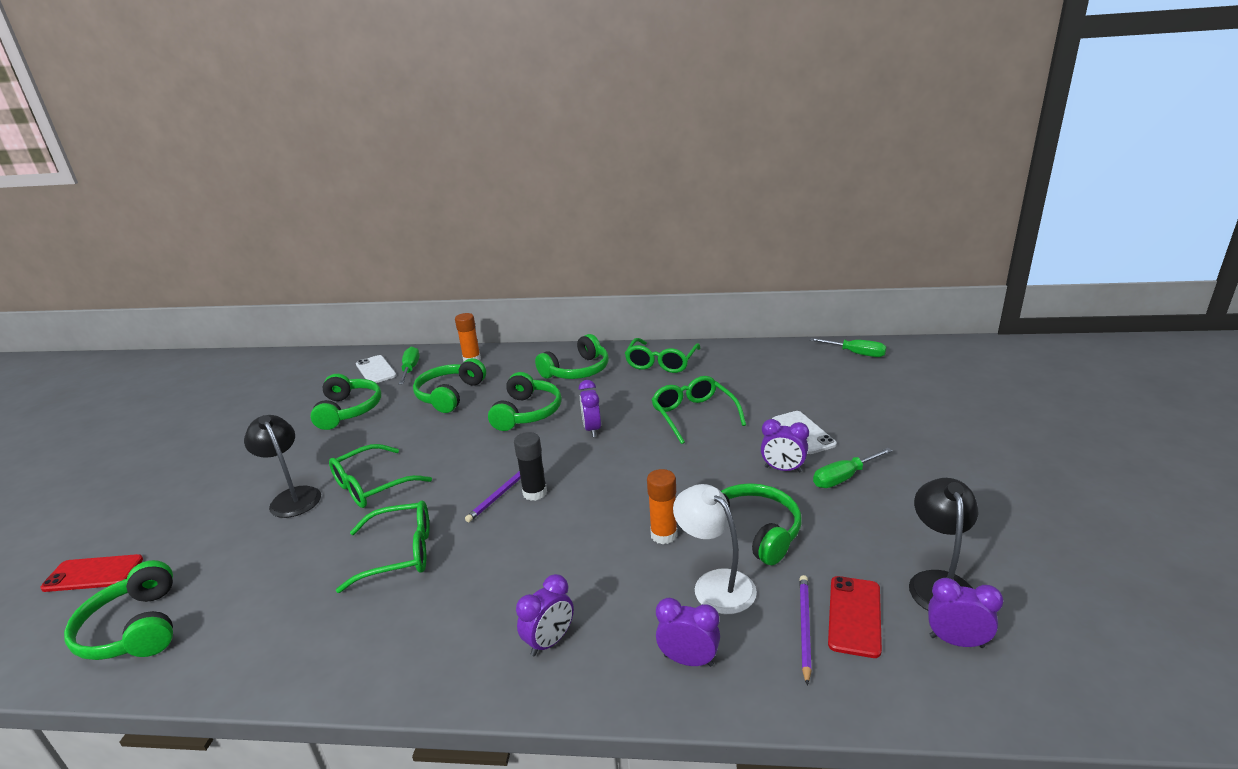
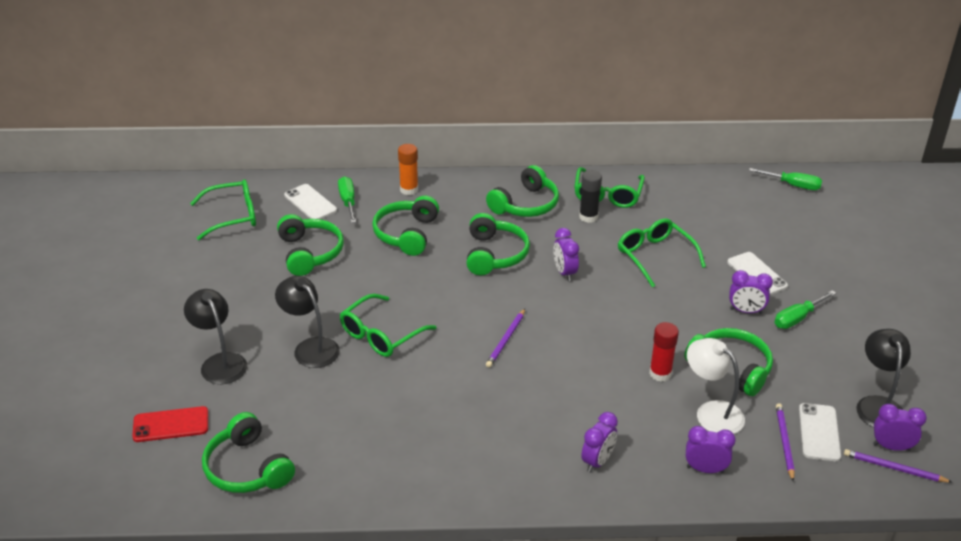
camera: 10 degrees left, 10 degrees up
(192, 509) = (220, 362): none -> black lamp
(400, 553) = (441, 397): green glasses -> green glasses (232, 216)
(535, 493) = (536, 338): black glue stick -> black glue stick (588, 217)
(664, 535) = (660, 373): orange glue stick -> red glue stick
(854, 616) = (819, 432): red phone -> white phone
(960, 673) = (894, 468): none -> purple pencil

